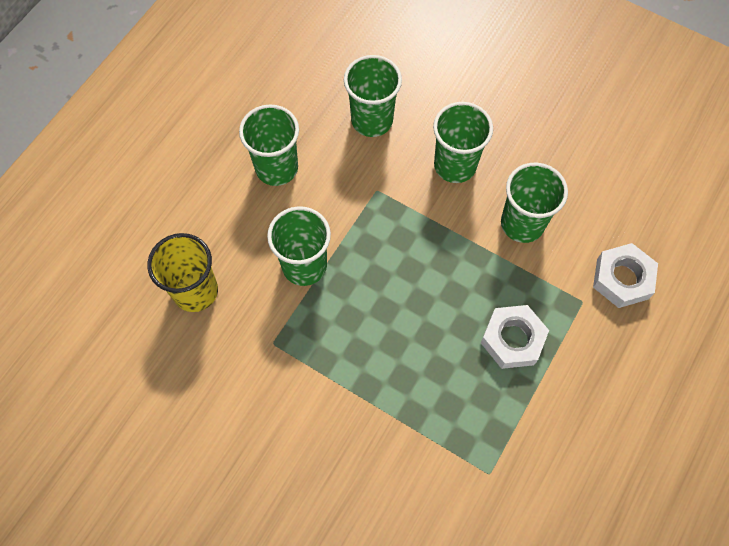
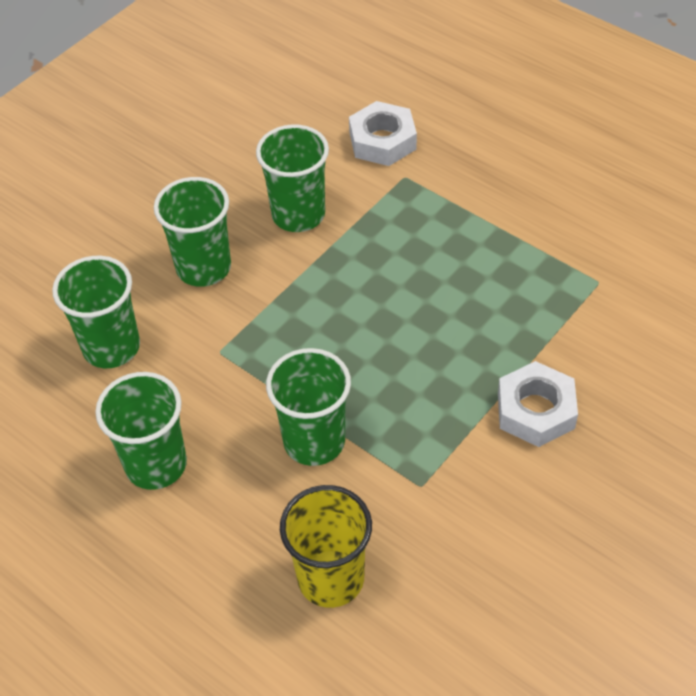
camera: 80 degrees left, 15 degrees down
(512, 339) = (443, 242): white nut -> white nut (535, 411)

